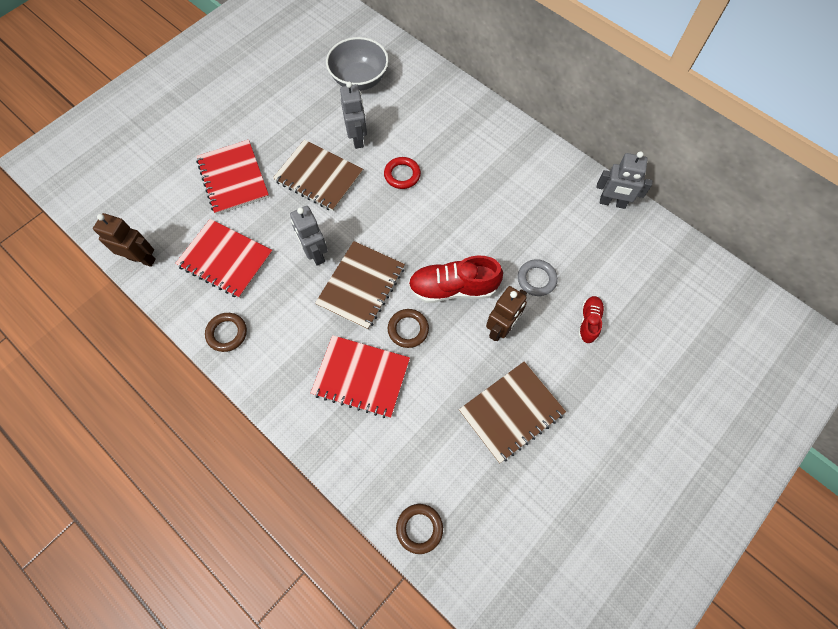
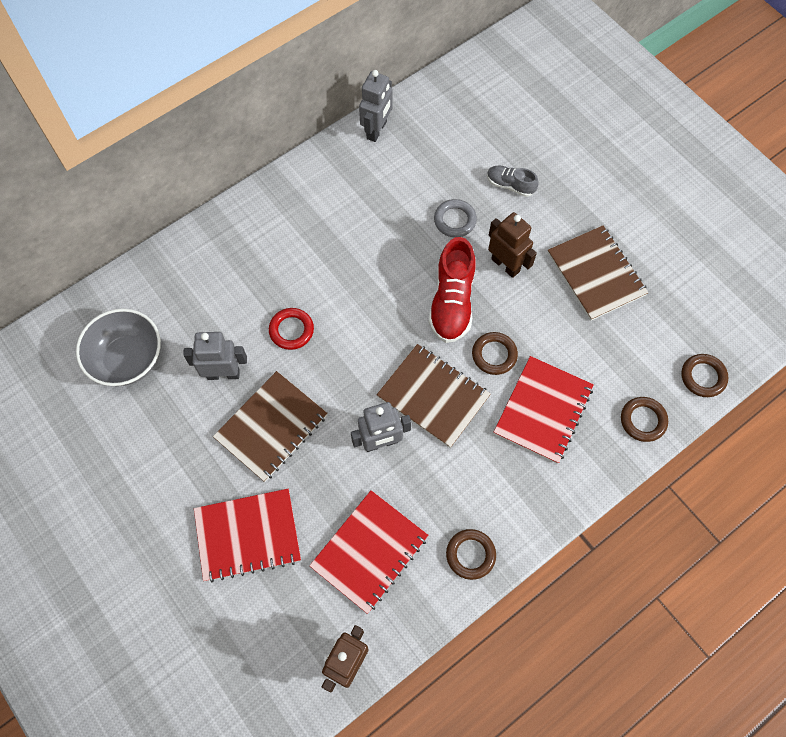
camera: 80 degrees left, 0 degrees up
(364, 470) = (643, 420): none -> brown ring
(588, 322) = (510, 185): red shoe -> grey shoe

